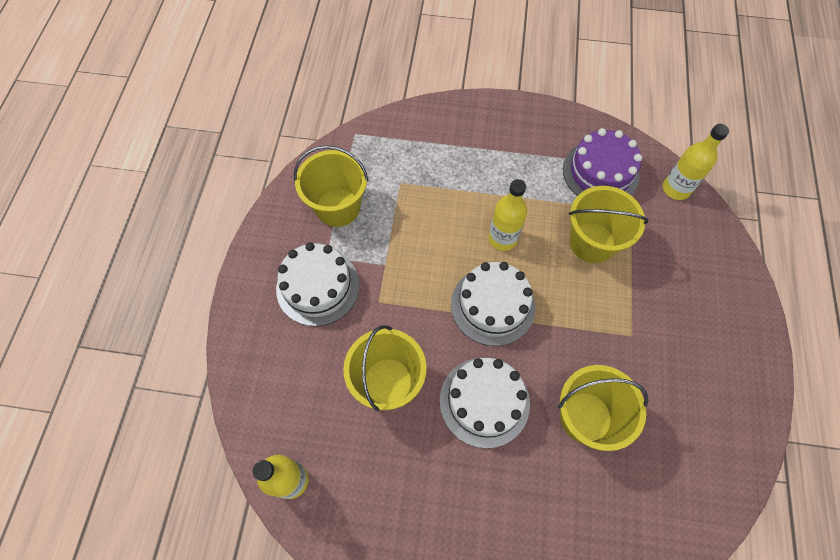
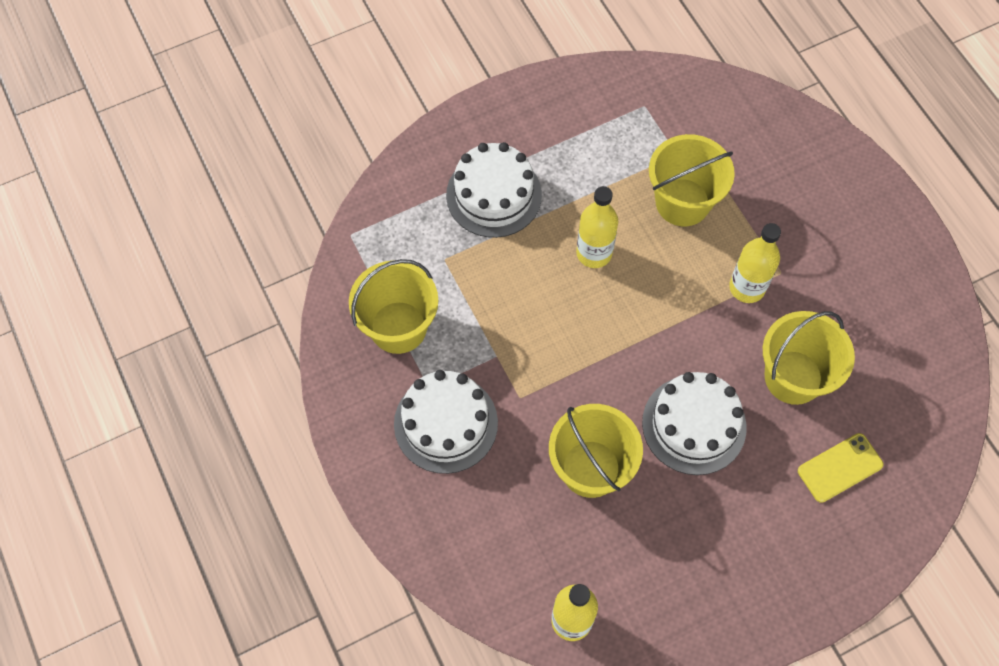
camera: 35 degrees left, 0 degrees up
(492, 305) = (634, 327): white cake -> white cake (494, 195)
(573, 511) = (840, 468): none -> yellow phone
(600, 172) = (640, 122): purple cake -> none
(676, 189) = (723, 96): yellow bottle -> yellow bottle (747, 287)

